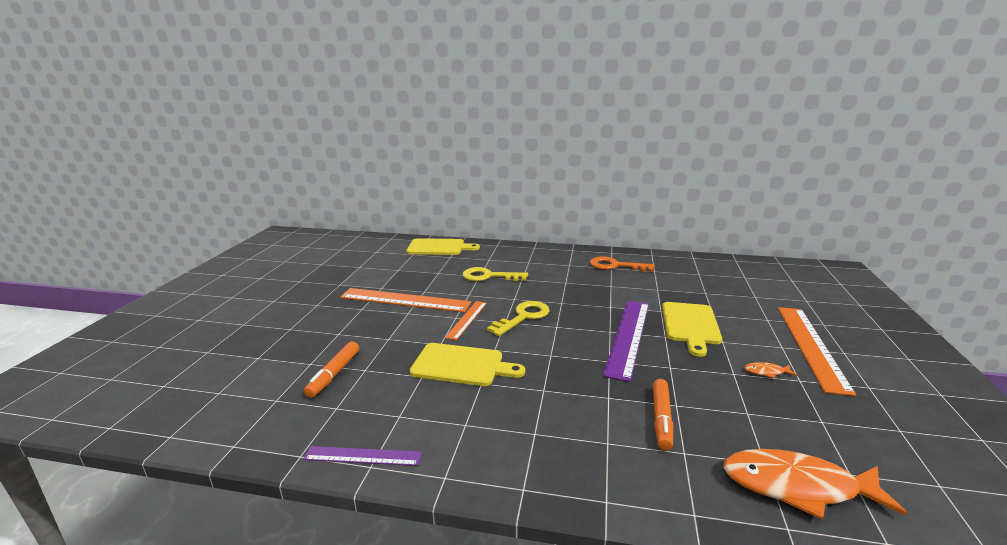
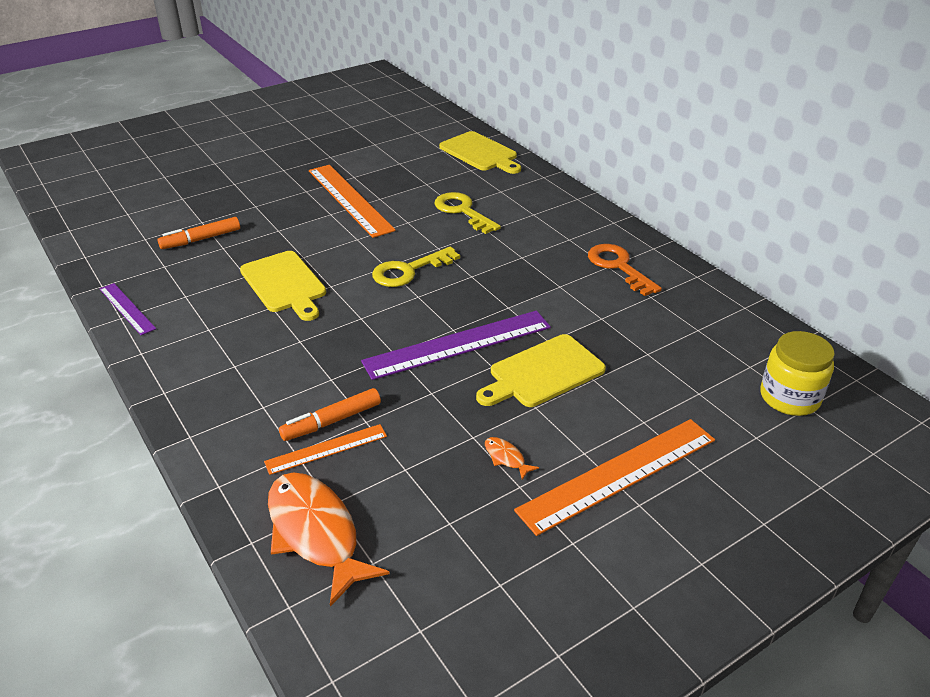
camera: 45 degrees right, 15 degrees up
(467, 319) = (361, 246): orange ruler -> orange ruler (326, 449)
(523, 317) = (409, 270): yellow key -> yellow key turned 150 degrees clockwise
(780, 280) = (789, 397): none -> yellow jar

